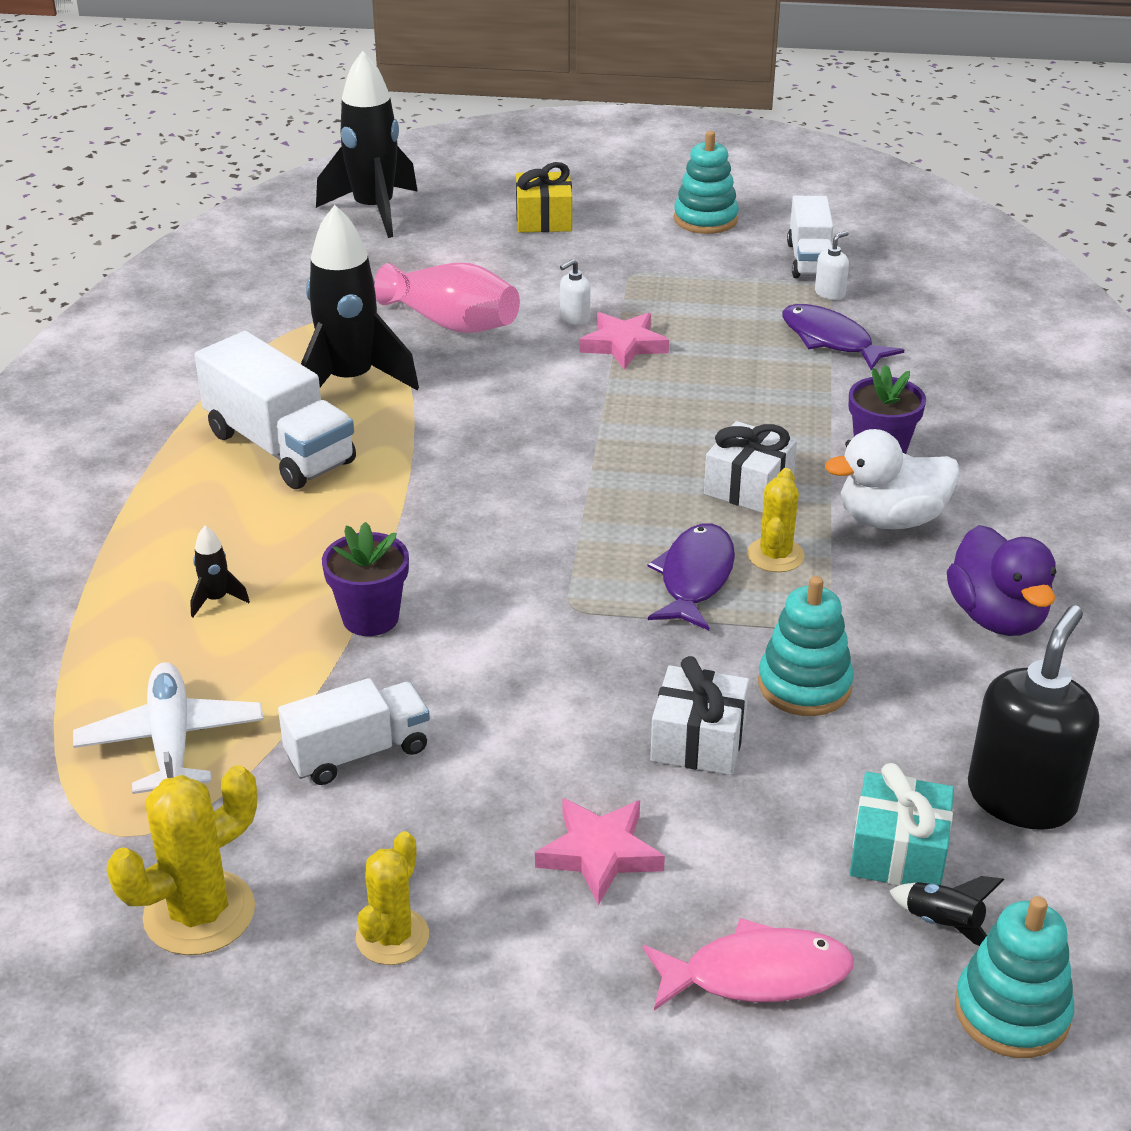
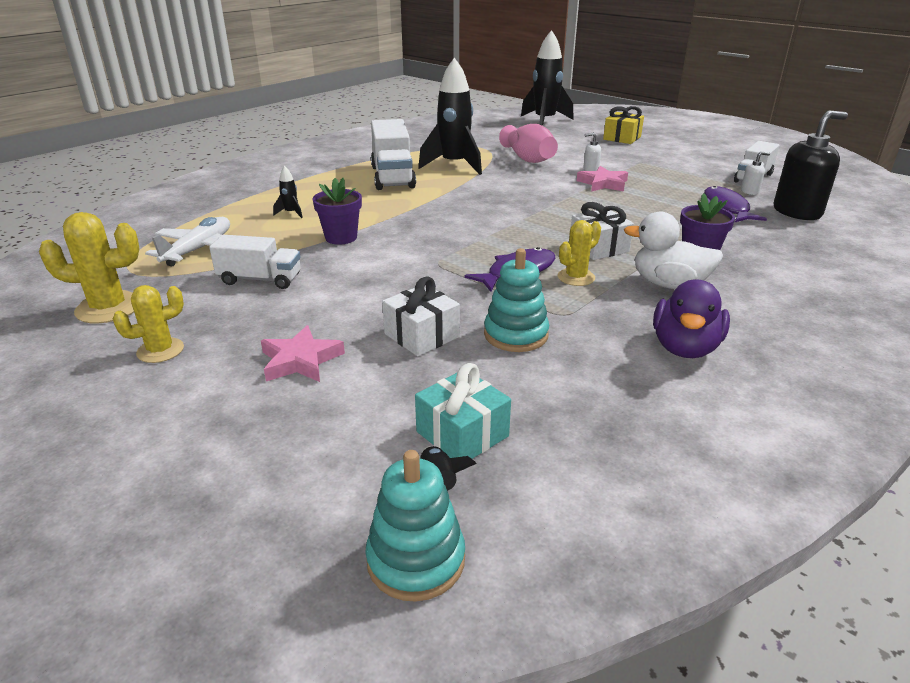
camera: 35 degrees right, 5 degrees down
(705, 219) = (710, 153): turquoise stacking toy -> none
(757, 975) = (294, 453): pink fish -> none
(1021, 798) = (584, 443): black soap dispenser -> black soap dispenser (797, 212)

